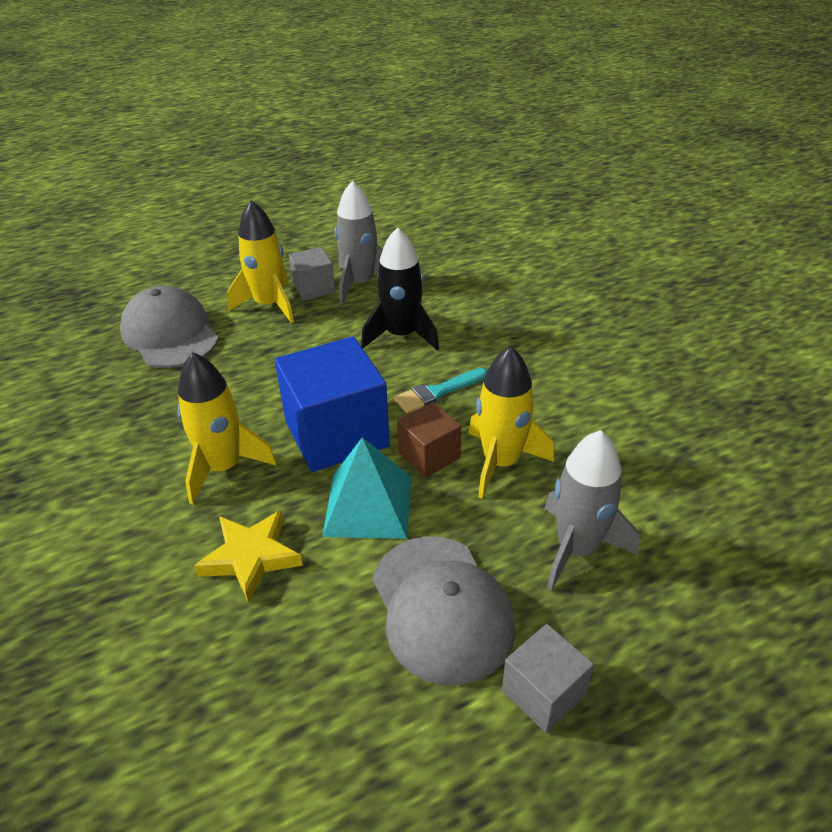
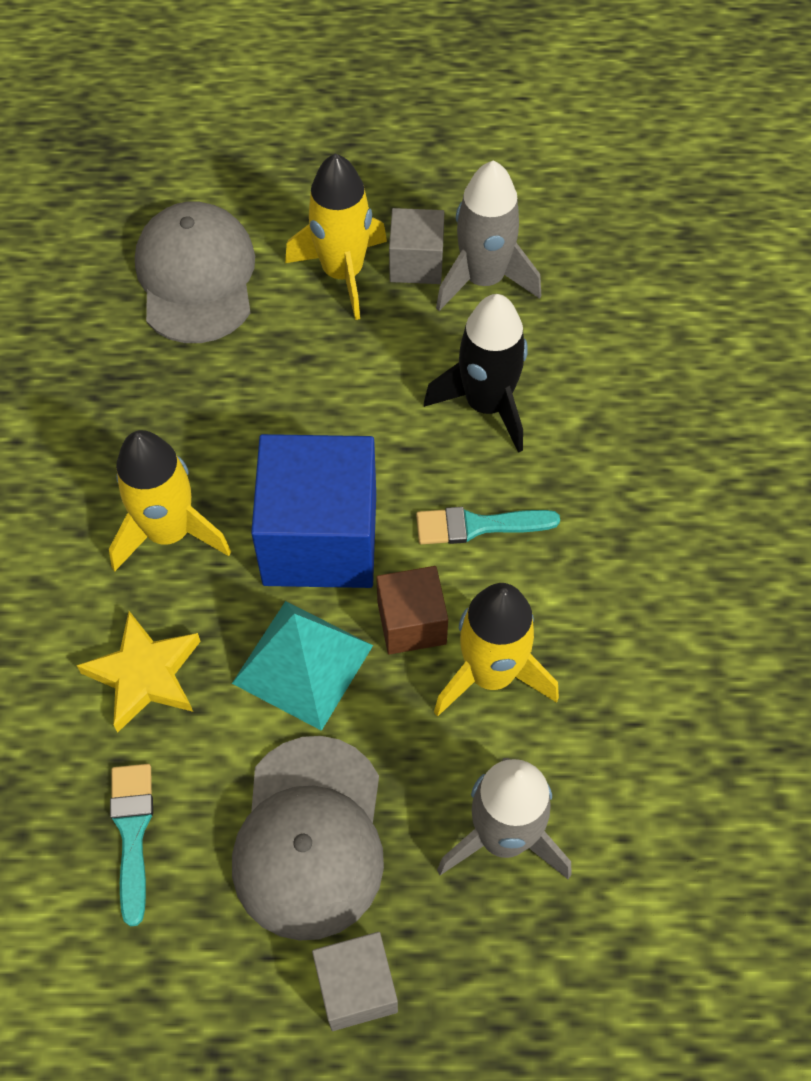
camera: 25 degrees right, 20 degrees up
(298, 666) = (132, 832): none -> turquoise brush

